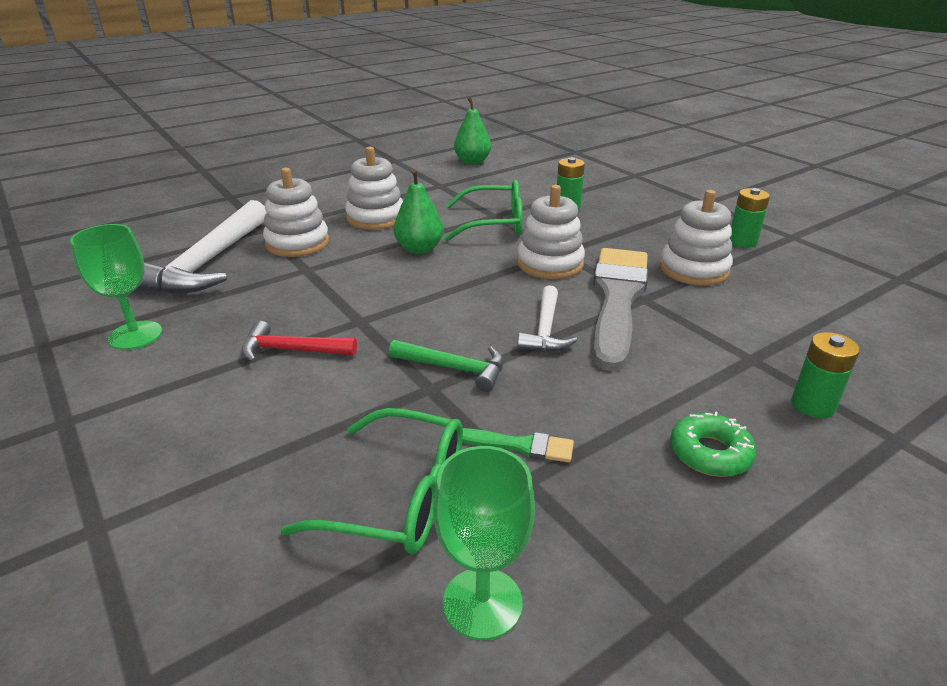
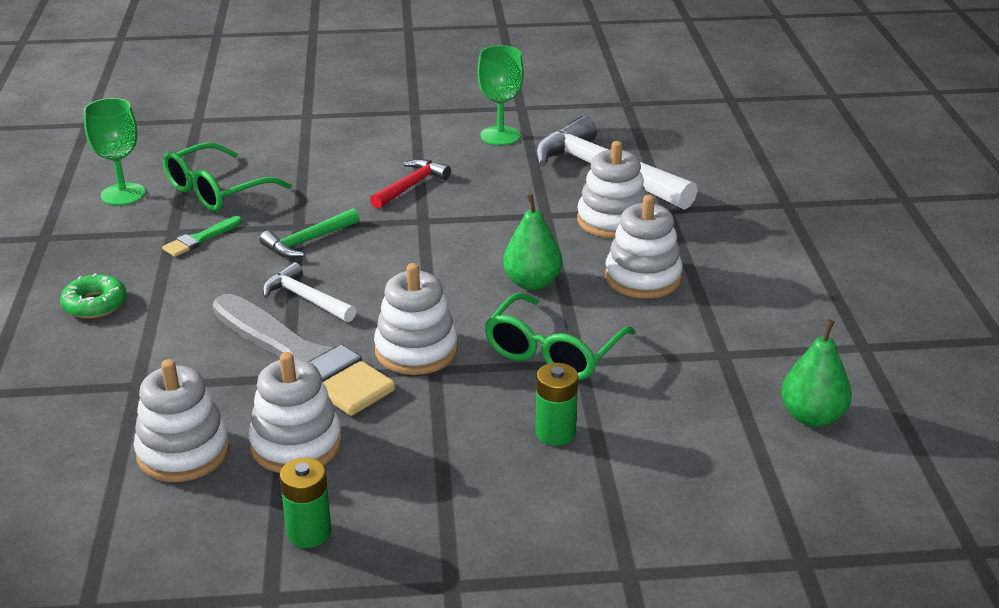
camera: 120 degrees right, 0 degrees up
(767, 304) = (183, 452): none -> white stacking toy
(812, 405) = (59, 378): green battery -> none

